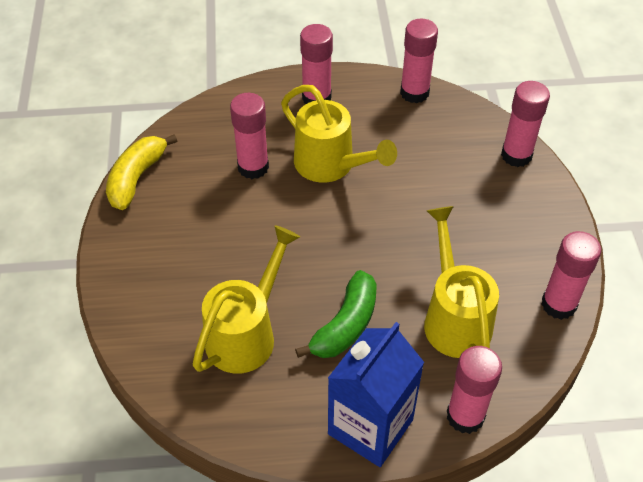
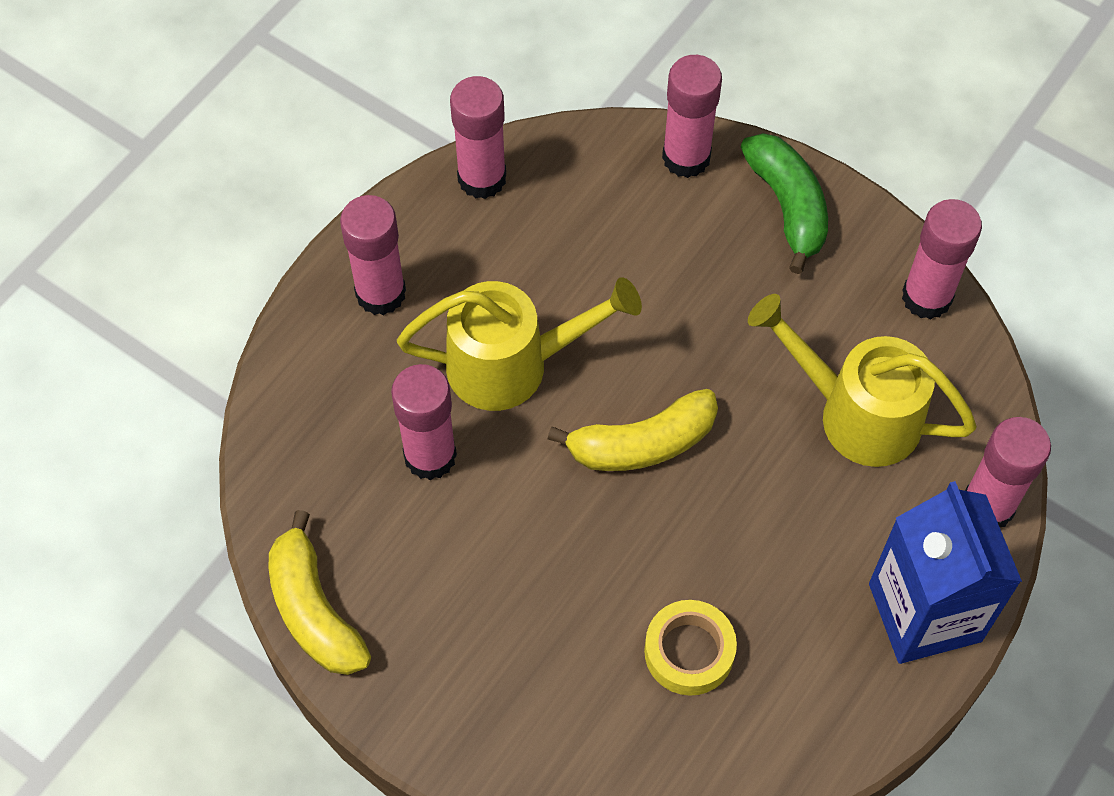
camera: 50 degrees left, 10 degrees up
(246, 333) = (689, 652): yellow watering can -> yellow tape
(342, 240) = (642, 443): none -> yellow banana
(346, 325) = (770, 534): green banana -> green banana (787, 206)

